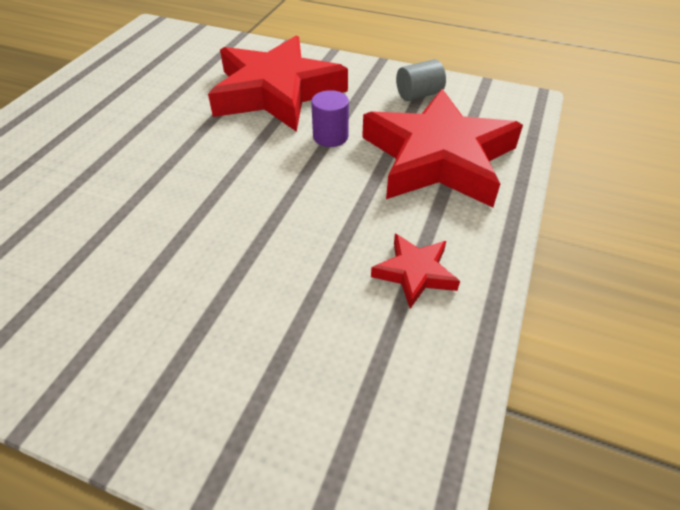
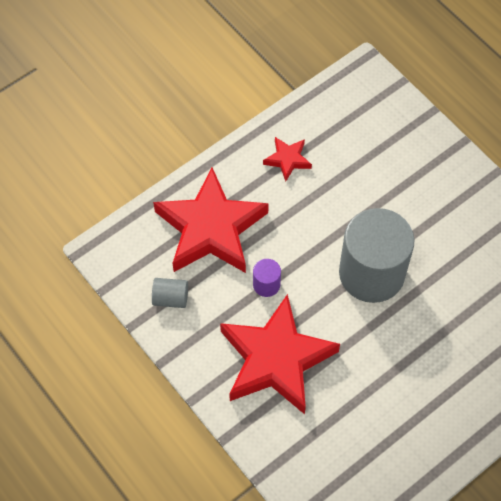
camera: 150 degrees left, 15 degrees up
(207, 191) = (371, 273): none -> grey cylinder

